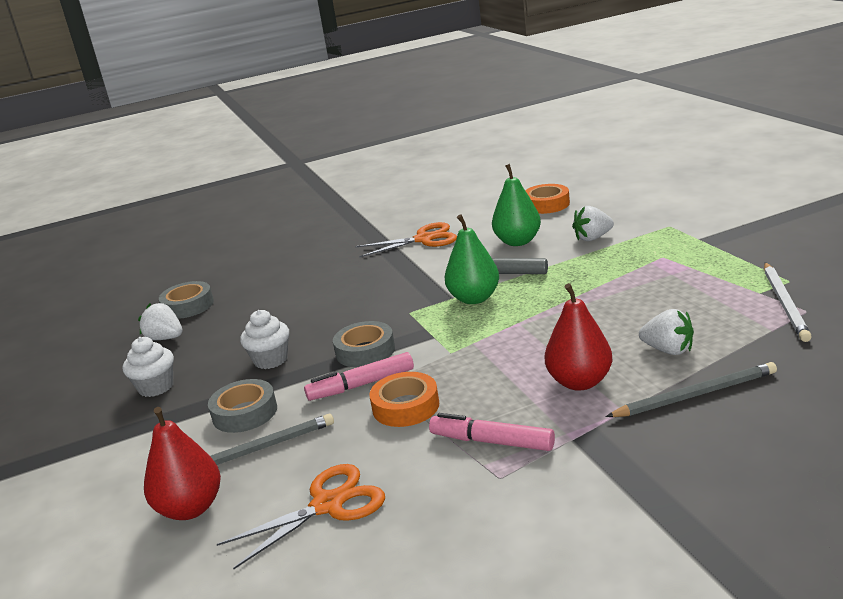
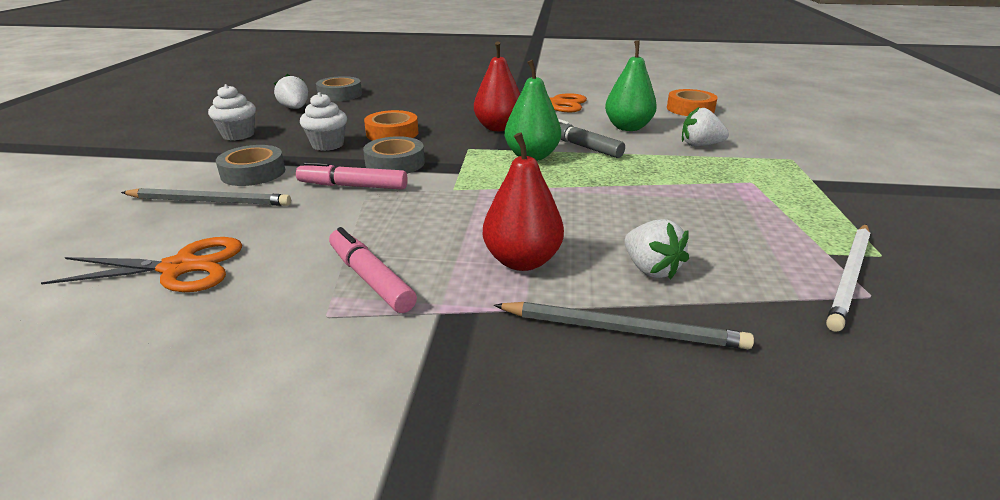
camera: 25 degrees right, 5 degrees up
(190, 508) = (109, 223): red pear -> red pear (498, 128)
(405, 406) = (355, 216): orange tape -> orange tape (392, 133)

